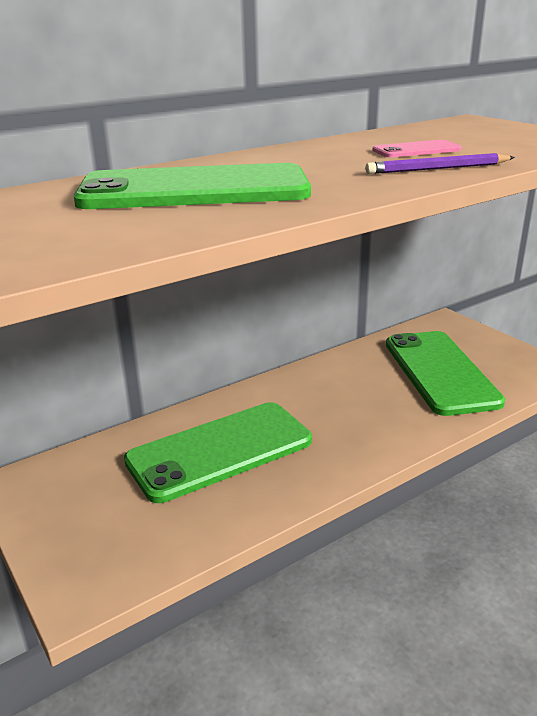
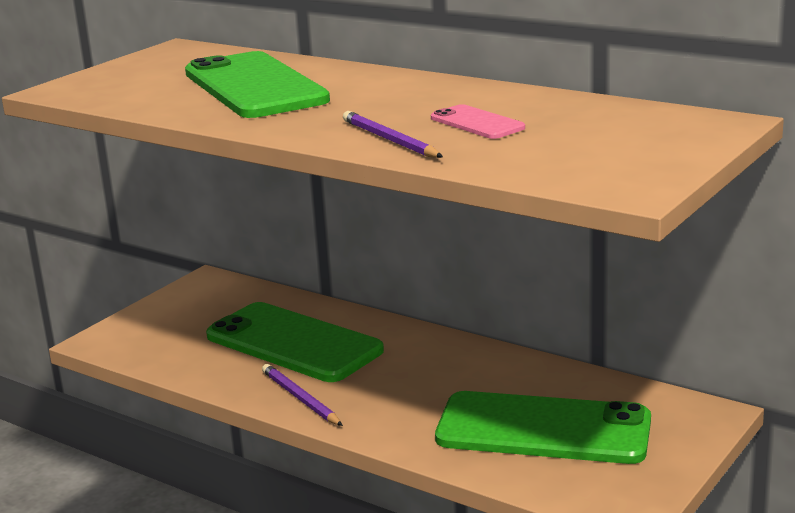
camera: 70 degrees right, 5 degrees down
(330, 465) = (300, 398): none -> purple pencil
(440, 372) = (543, 429): green phone -> green phone turned 45 degrees clockwise

